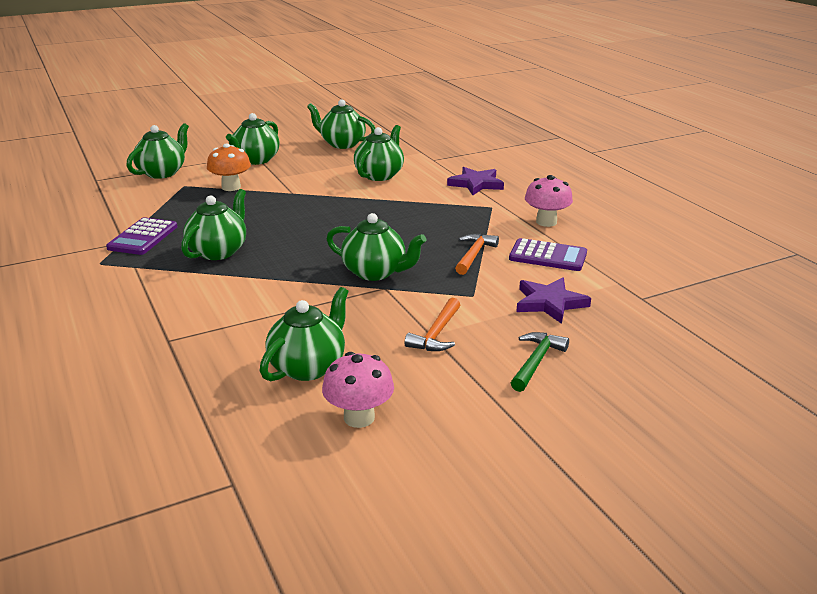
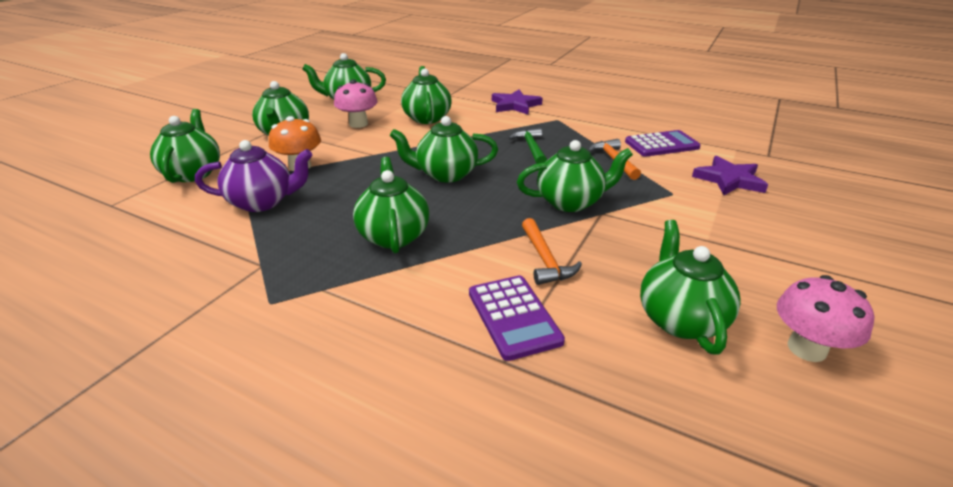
camera: 35 degrees left, 5 degrees up
(143, 237) = (280, 251): purple calculator -> purple calculator (514, 317)
(175, 204) = (263, 202): none -> purple teapot
(318, 223) = (445, 174): none -> green teapot
(436, 334) = (710, 237): orange hammer -> orange hammer (545, 260)
(536, 362) = (809, 230): green hammer -> green hammer (531, 148)
(546, 222) = (614, 120): pink mushroom -> pink mushroom (358, 124)

